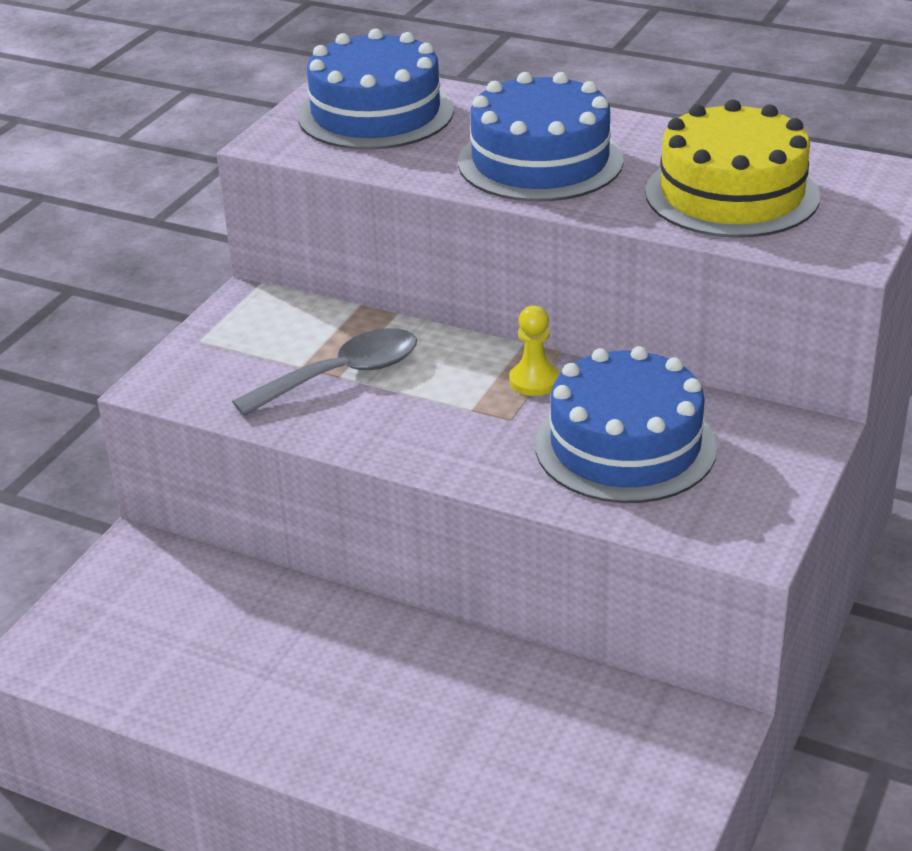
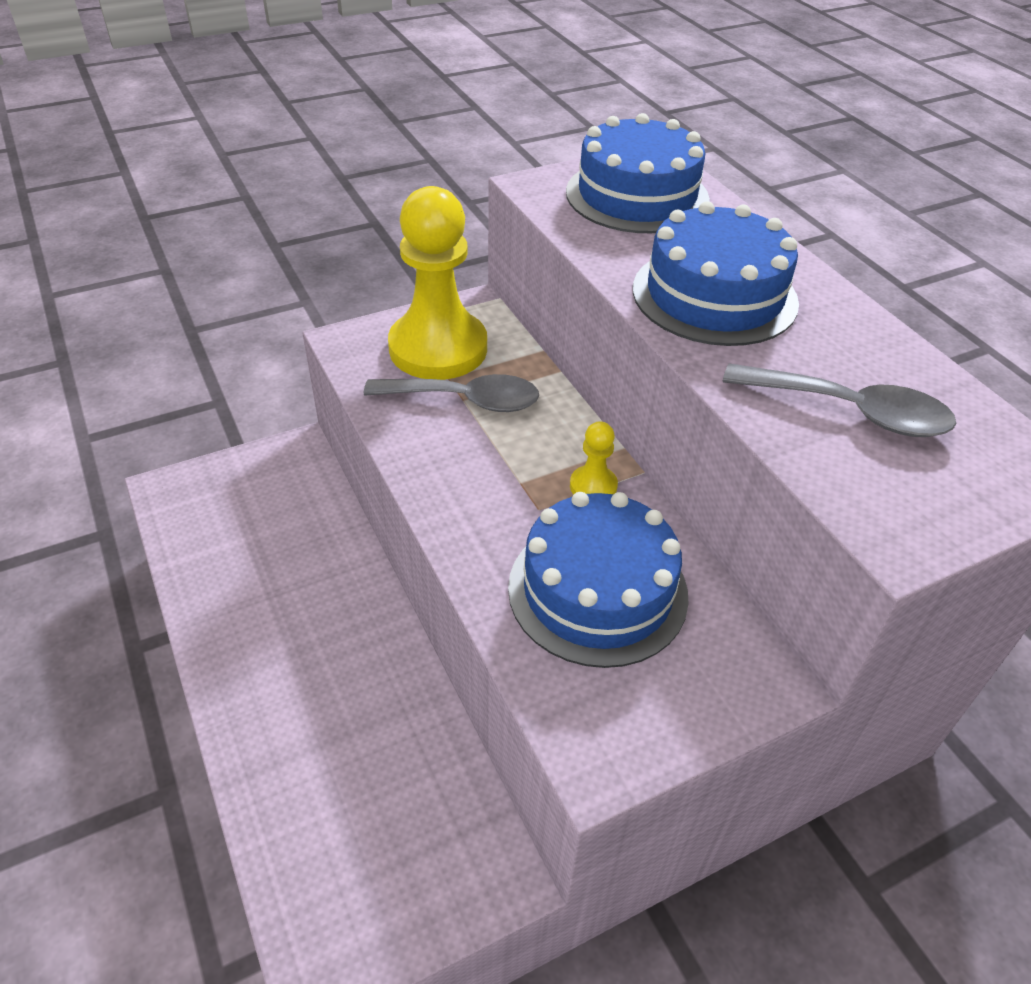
camera: 35 degrees right, 10 degrees up
(260, 348) = (438, 348): none -> yellow pawn
(732, 194) = (851, 411): yellow cake -> grey spoon

